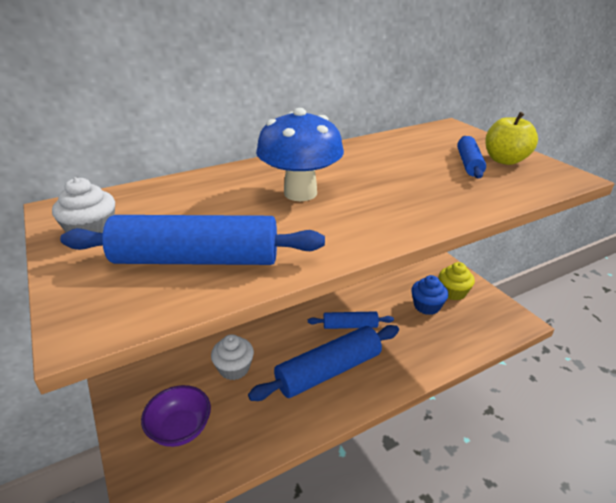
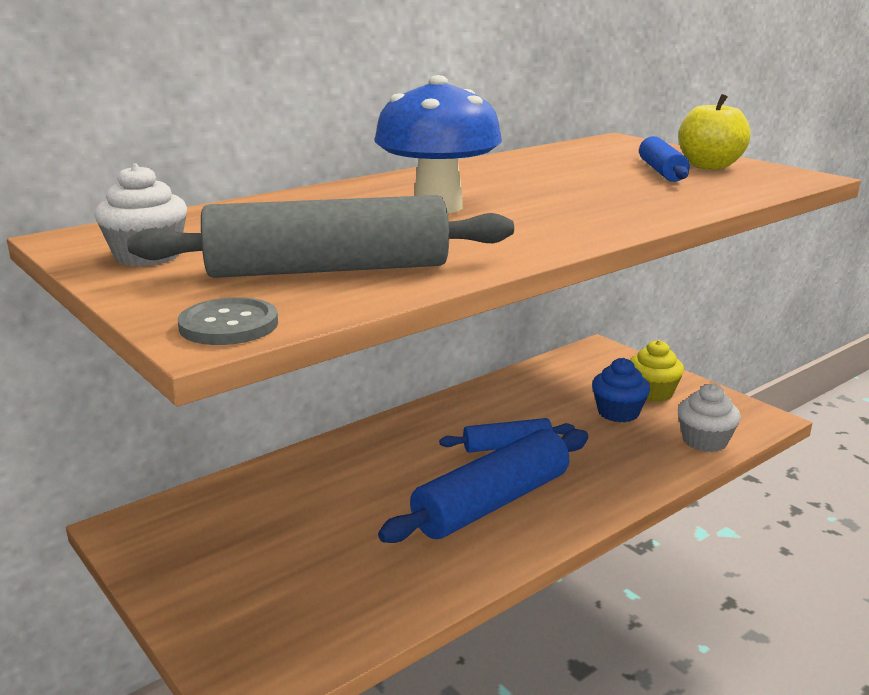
camera: 10 degrees left, 10 degrees down
(100, 320) = (229, 325): none -> grey button
(180, 429) = (275, 598): purple bowl -> none
(196, 259) = (328, 269): blue rolling pin -> grey rolling pin
(234, 368) = (337, 515): white cupcake -> white cupcake (704, 441)

